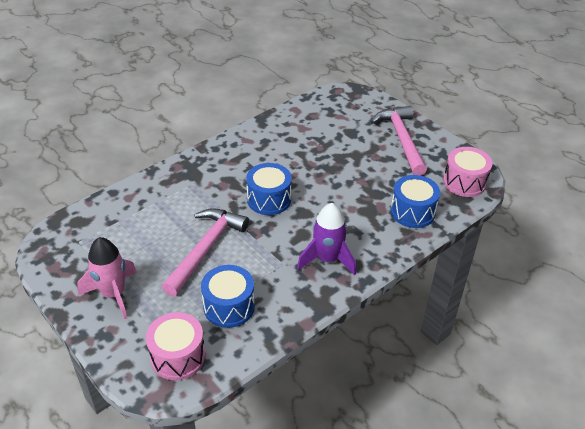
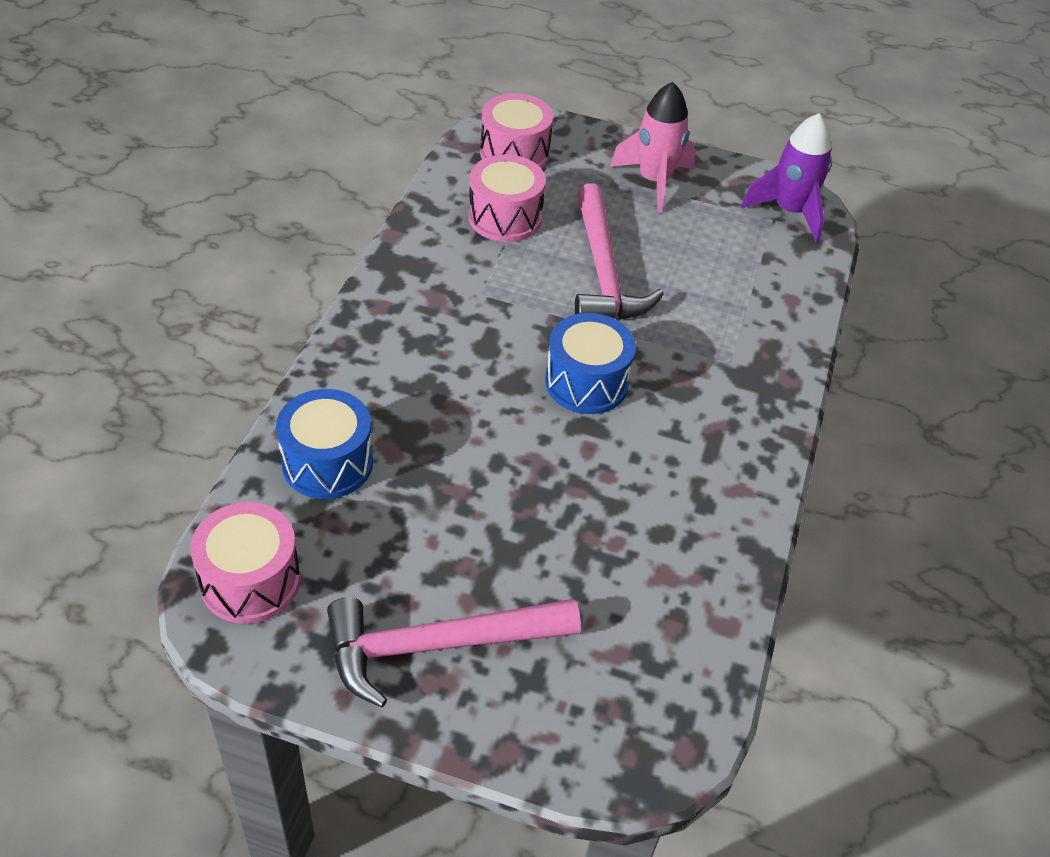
camera: 145 degrees right, 5 degrees up
(229, 306) = (505, 217): blue drum -> pink drum
(327, 259) = (421, 323): purple rocket -> purple rocket (789, 212)
(401, 139) = (437, 645): pink hammer -> pink hammer turned 120 degrees clockwise

